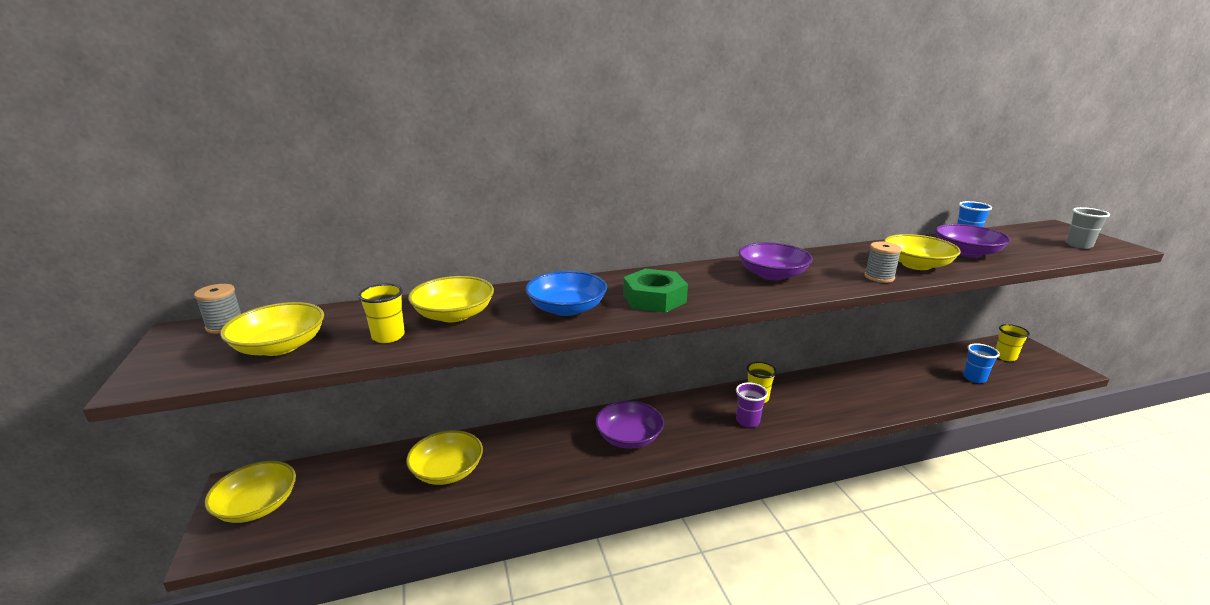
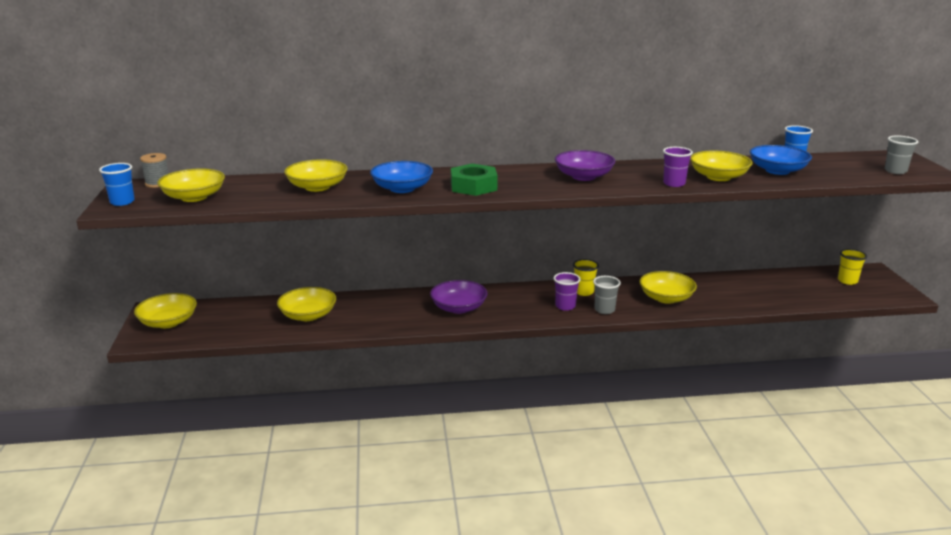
camera: 10 degrees right, 0 degrees up
(388, 336) = (267, 196): yellow cup -> none
(792, 422) = (604, 310): none -> grey cup
(847, 398) = (666, 298): none -> yellow bowl
(879, 277) = (674, 183): grey spool -> purple cup
(966, 252) = (777, 171): purple bowl -> blue bowl
(974, 378) = (800, 294): blue cup -> blue cup (122, 202)

